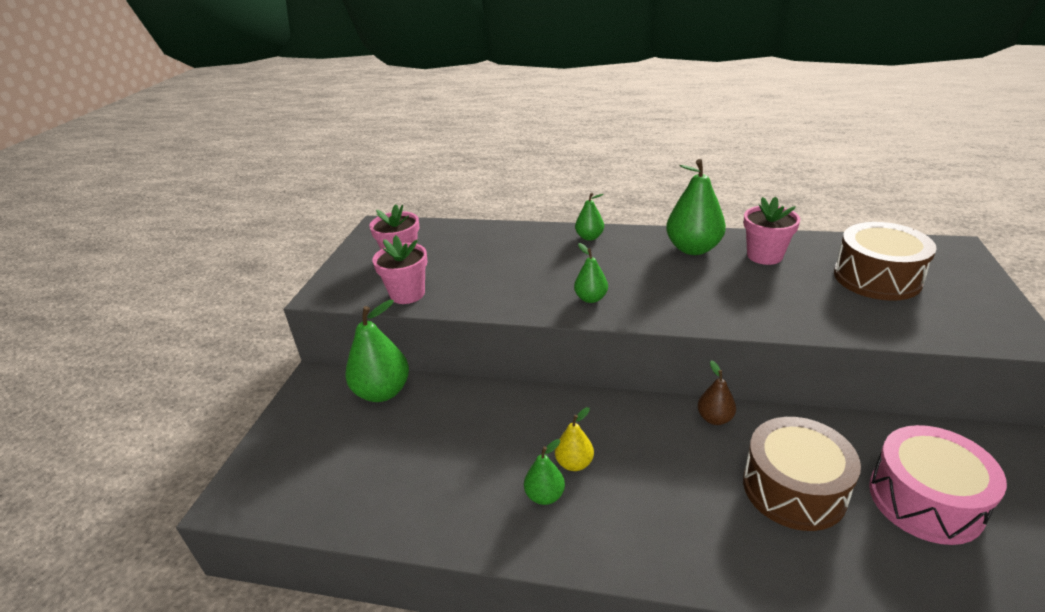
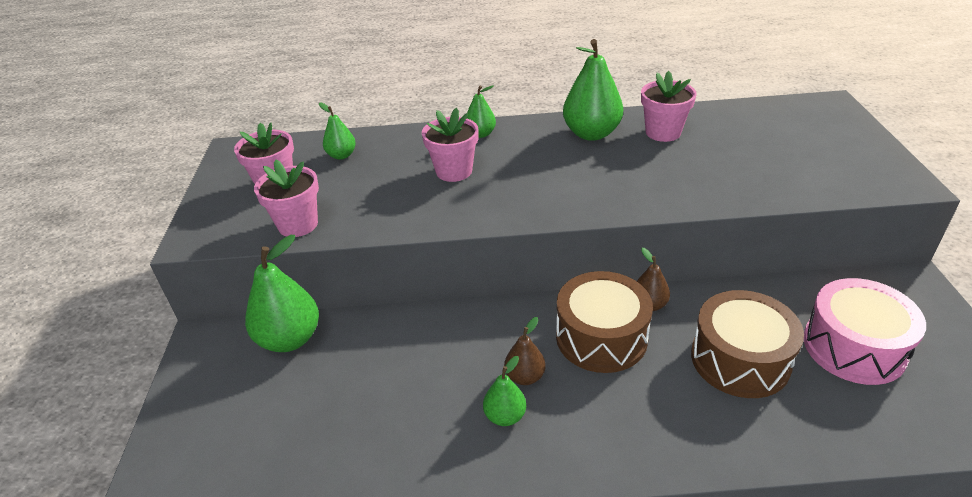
camera: 15 degrees left, 5 degrees up
(554, 266) = (454, 171): none -> pink flower pot
(574, 463) = (525, 376): yellow pear -> brown pear
(591, 298) = (504, 201): green pear -> green pear (341, 155)
(877, 278) = (772, 142): brown drum -> brown drum (601, 337)

